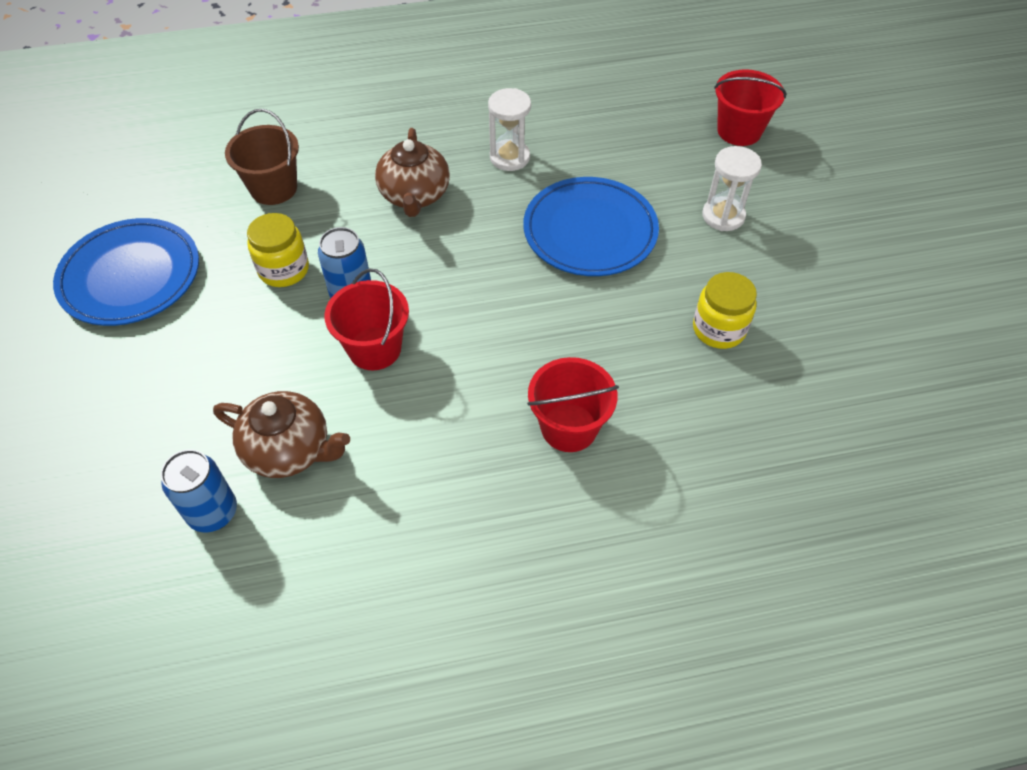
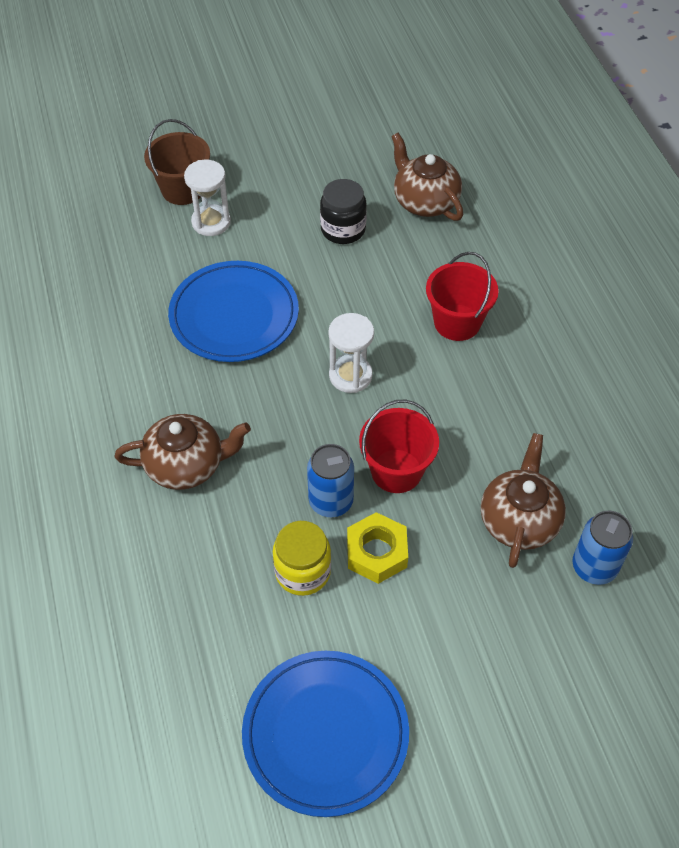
camera: 95 degrees left, 0 degrees up
(273, 188) = (175, 610): brown bucket -> brown bucket (183, 189)
(287, 324) = (376, 552): none -> yellow nut
(509, 157) = (127, 385): white hourglass -> white hourglass (350, 376)
(719, 329) = (343, 229): yellow jar -> black jar
(739, 131) = (94, 207): red bucket -> none
(774, 417) = (424, 201): none -> brown teapot

